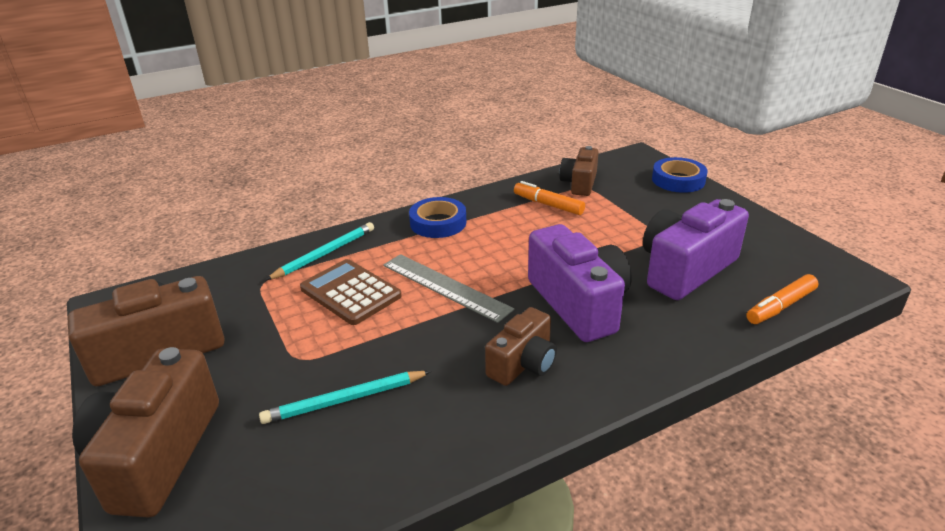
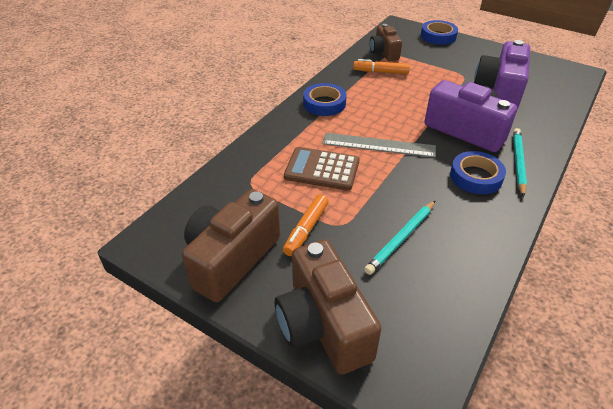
camera: 30 degrees left, 10 degrees up
(325, 254) = (271, 148): turquoise pencil -> turquoise pencil (518, 162)
(523, 363) = (476, 177): brown camera -> blue tape
(780, 306) = (564, 99): orange marker -> orange marker (306, 229)

